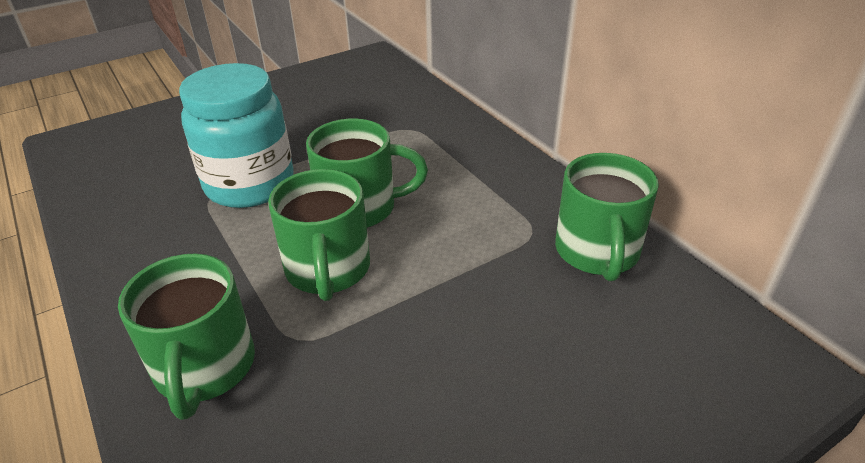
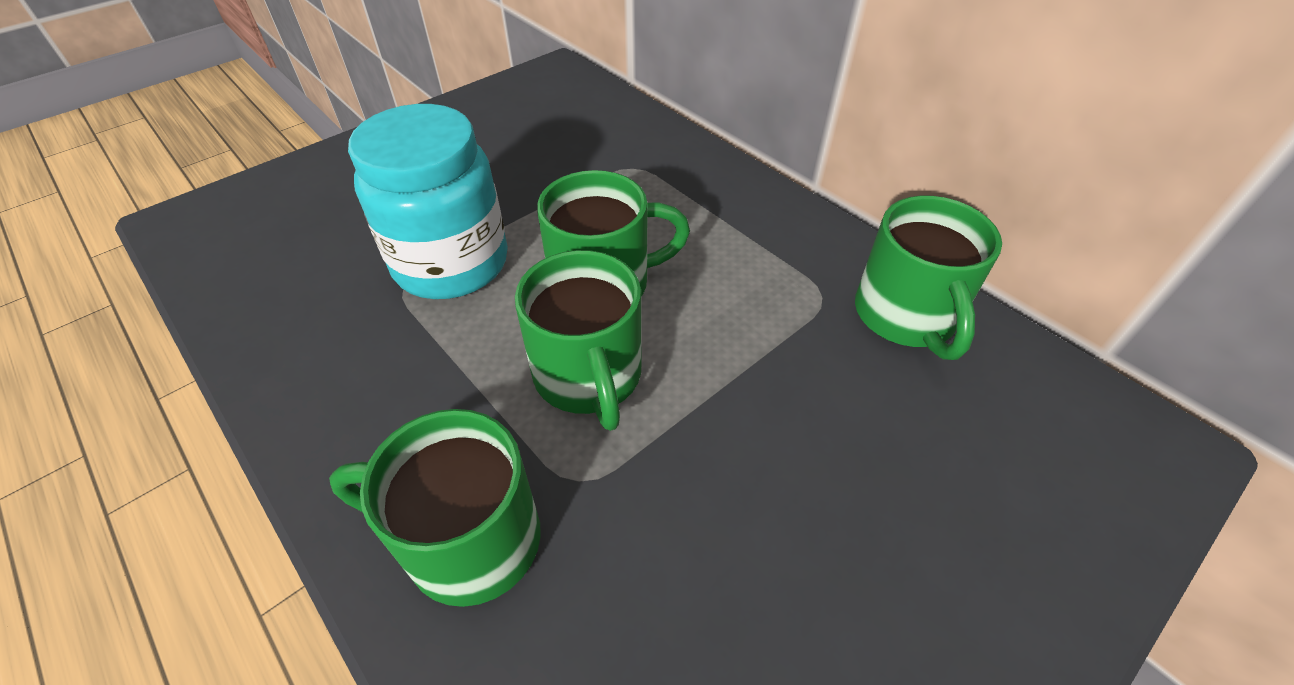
camera: 10 degrees left, 10 degrees up
(205, 368) = (468, 540): green mug -> green mug turned 120 degrees clockwise

